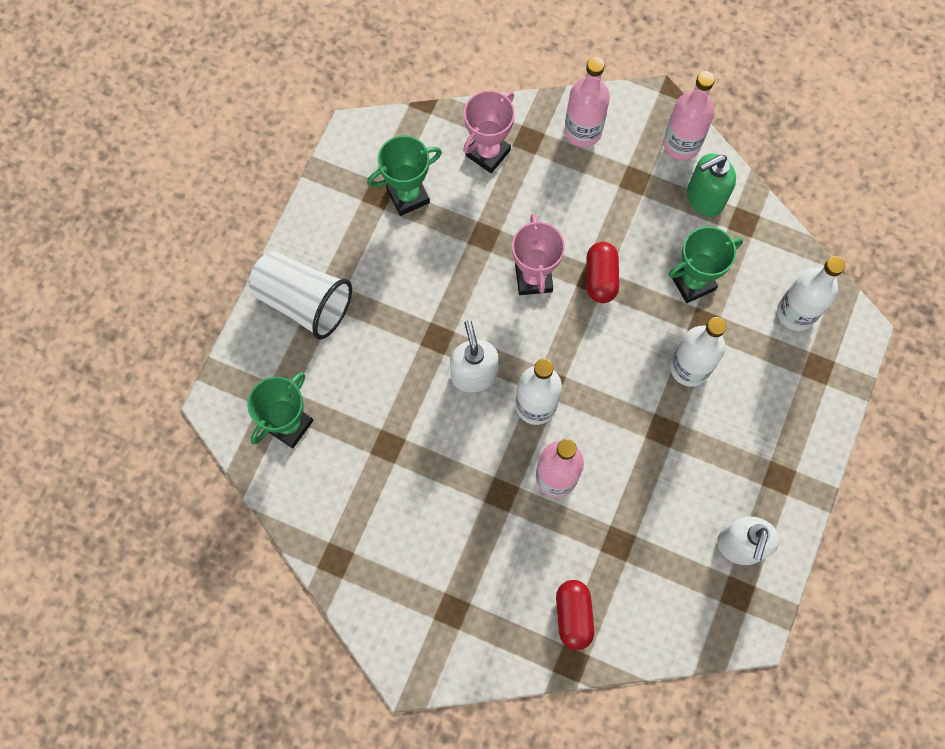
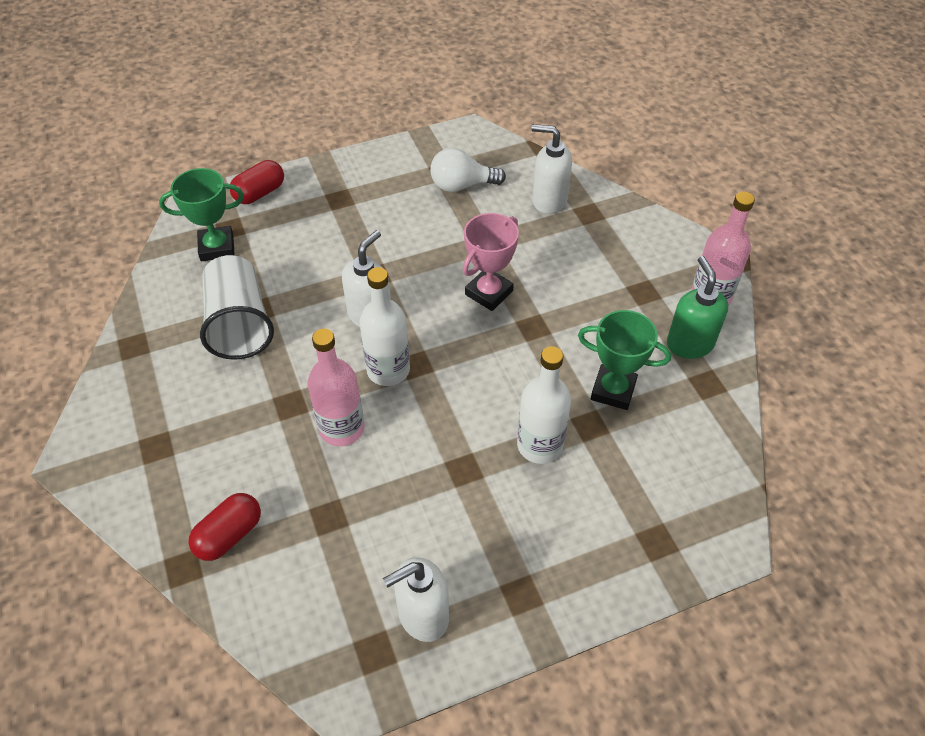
camera: 45 degrees right, 20 degrees down
(303, 302) = (318, 191): white cup -> white cup (239, 324)
(408, 196) = (462, 185): green trophy -> white light bulb
(488, 153) = (548, 200): pink trophy -> white soap dispenser
(582, 131) = (637, 236): pink bottle -> none
(600, 278) = (540, 331): red capsule -> red capsule (259, 193)
(704, 198) = (689, 344): green soap dispenser -> green soap dispenser turned 60 degrees clockwise
(796, 313) = (682, 483): white bottle -> none

